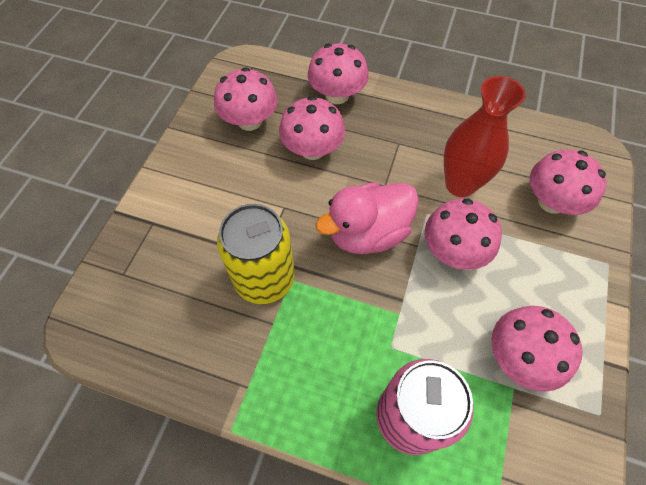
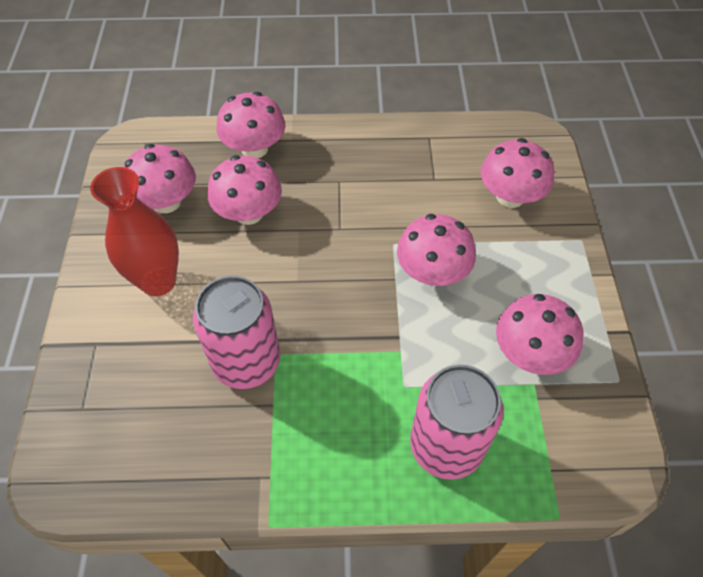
camera: 20 degrees left, 5 degrees down
(264, 279) = (246, 362): yellow can -> pink can
(368, 233) = (339, 282): pink duck -> none
(460, 184) = (416, 205): red vase -> red vase (158, 281)

